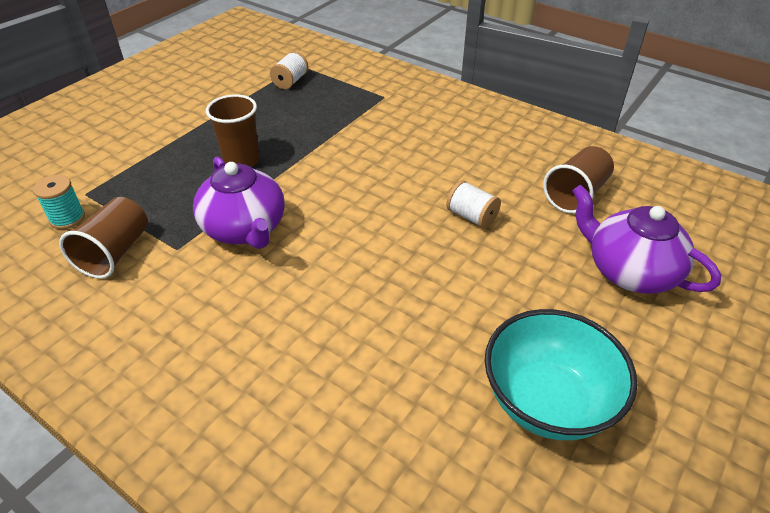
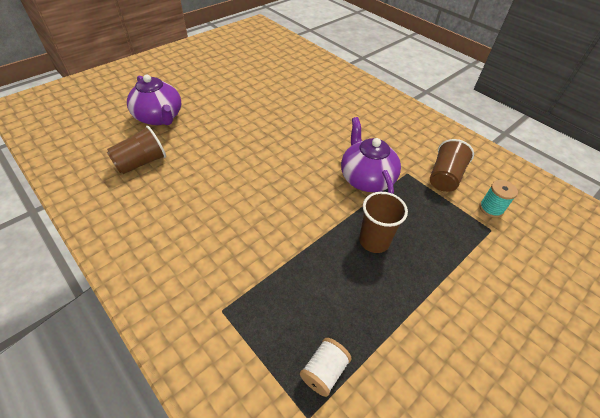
camera: 170 degrees left, 5 degrees up
(471, 216) = (220, 160): white spool -> none
(547, 401) = (241, 84): turquoise bowl -> none

